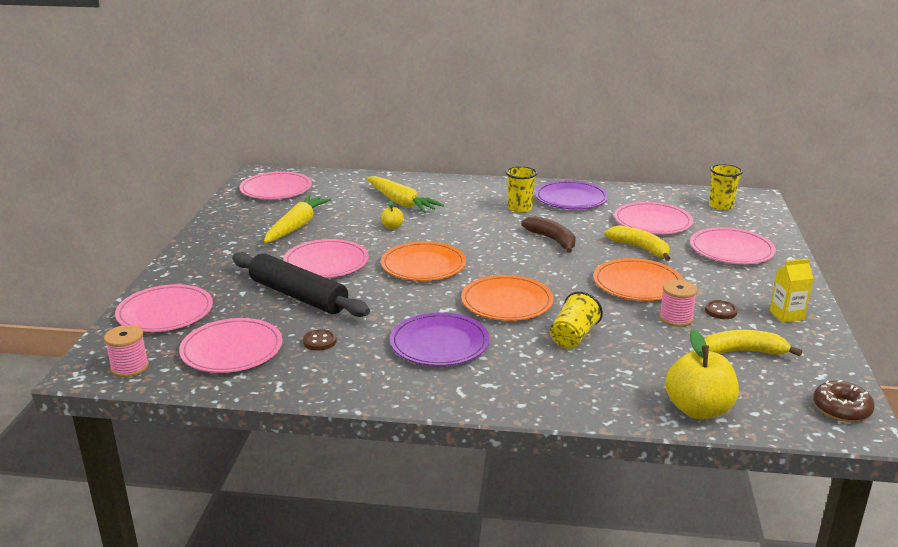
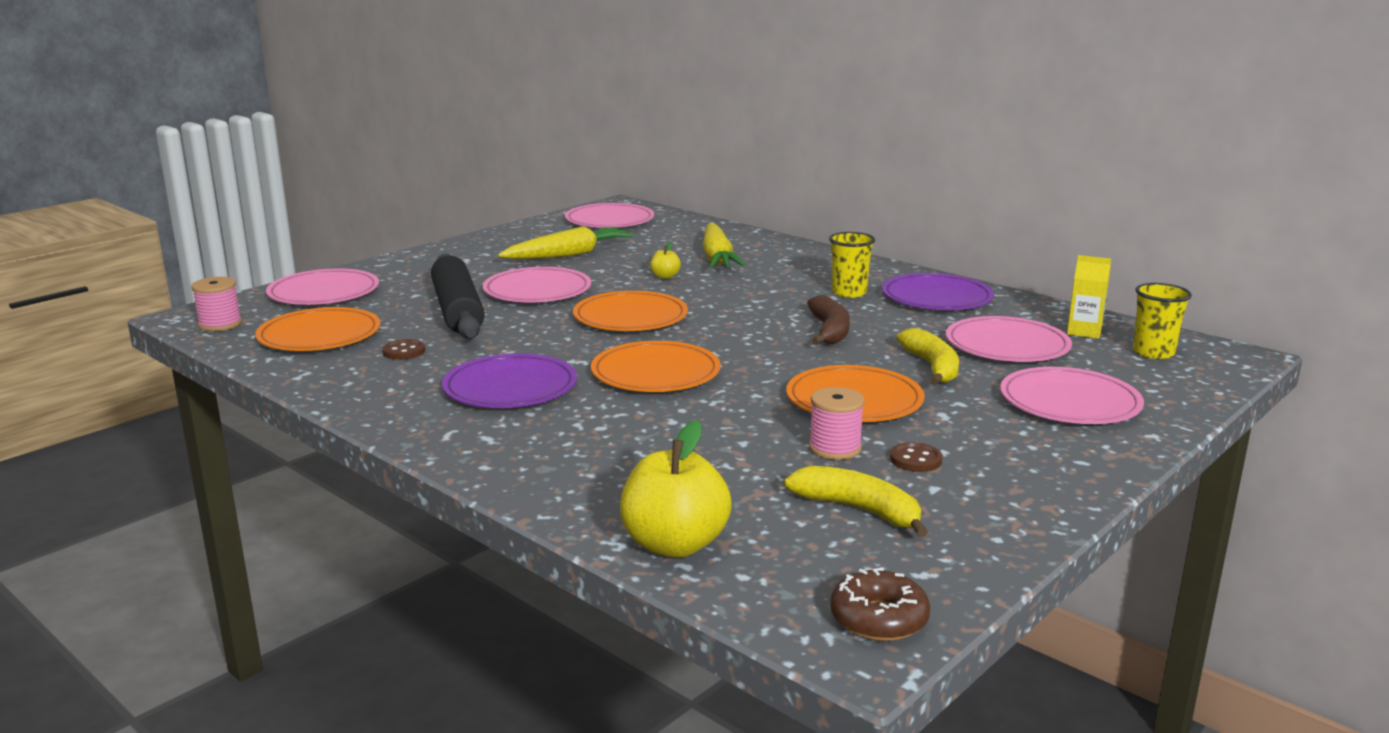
camera: 35 degrees right, 5 degrees down
(232, 350) = (319, 335): pink plate -> orange plate
(573, 336) = (667, 426): yellow cup -> none
(786, 315) = (1009, 494): yellow carton -> yellow carton (1084, 331)

